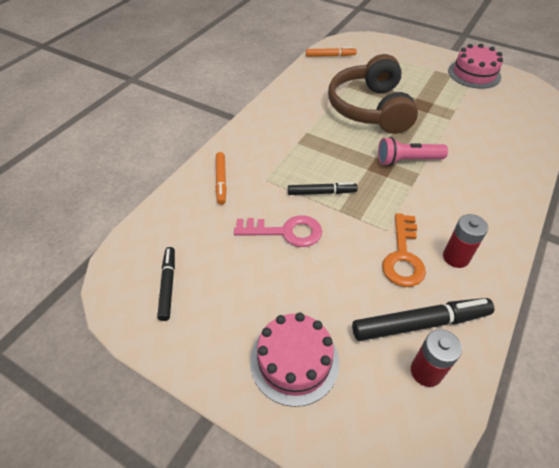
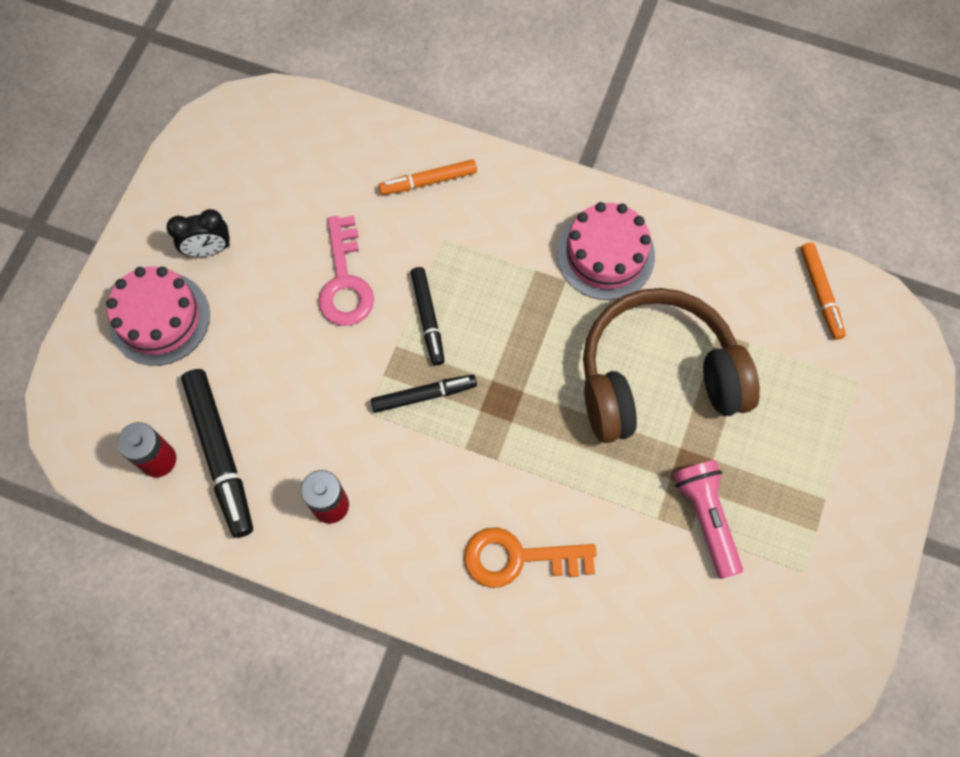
camera: 80 degrees right, 20 degrees up
(168, 285) = (243, 166): black marker -> black marker (424, 395)
(237, 317) = (208, 249): none -> black clock
(403, 256) = (323, 434): orange key -> orange key (518, 558)
(407, 160) = (524, 441): pink flashlight -> pink flashlight (705, 518)
(474, 74) = (833, 579): pink cake -> pink cake (605, 255)

